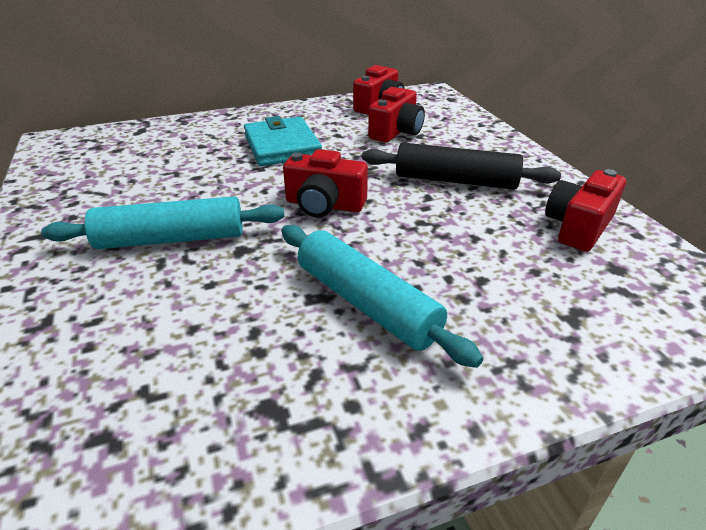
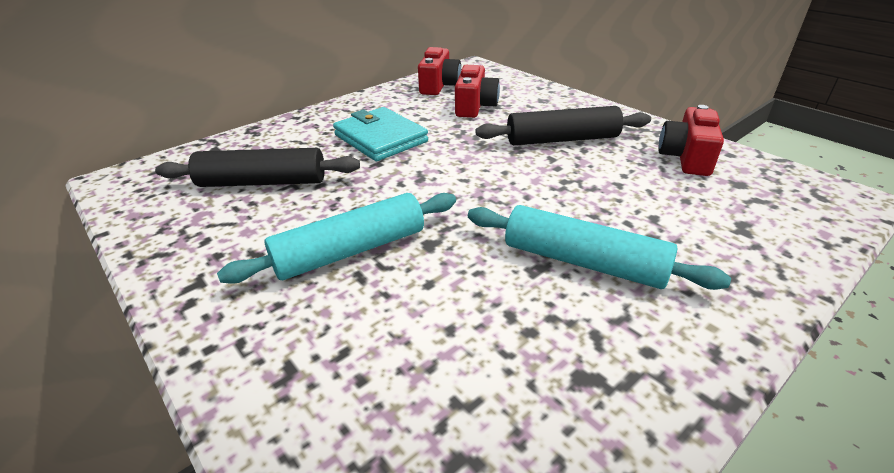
camera: 20 degrees left, 0 degrees up
(153, 165) = (263, 182): none -> black rolling pin
(324, 205) = (470, 184): red camera -> none

